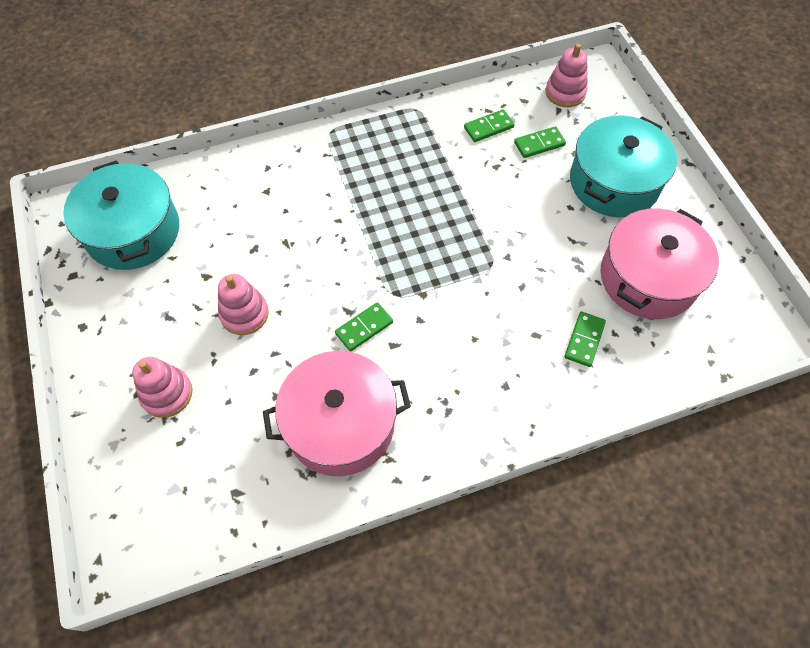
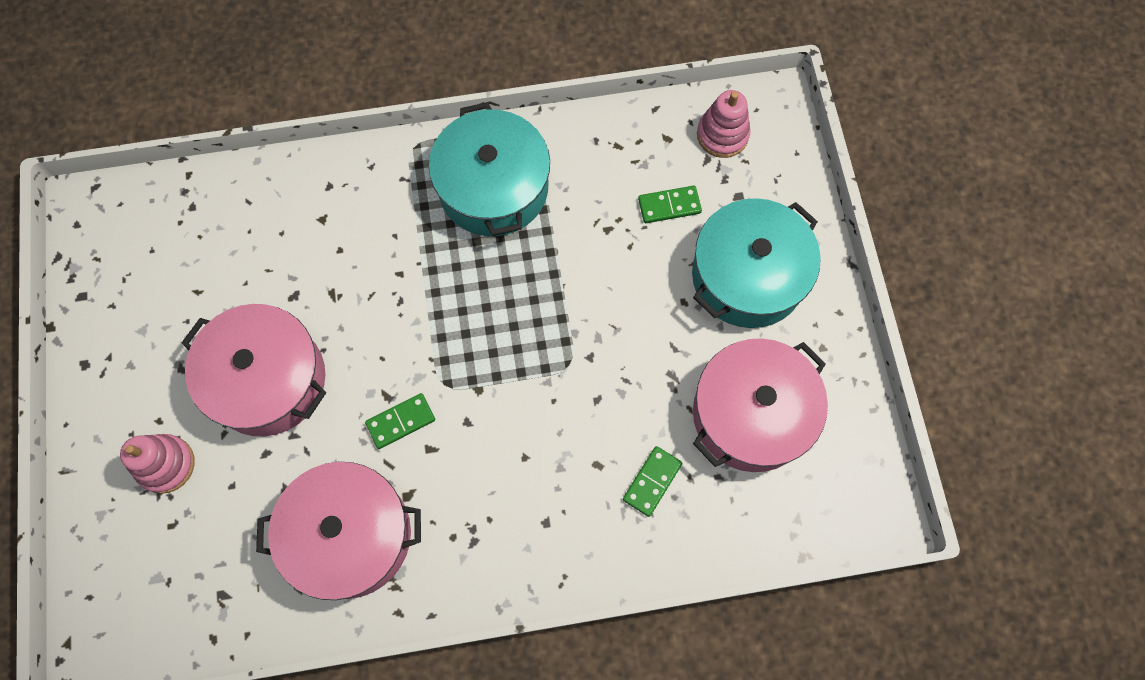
camera: 10 degrees right, 10 degrees up
(133, 231) = (157, 249): turquoise pot -> turquoise pot (493, 187)
(244, 314) = (268, 380): pink stacking toy -> pink pot
(488, 127) = (612, 172): green domino -> none

